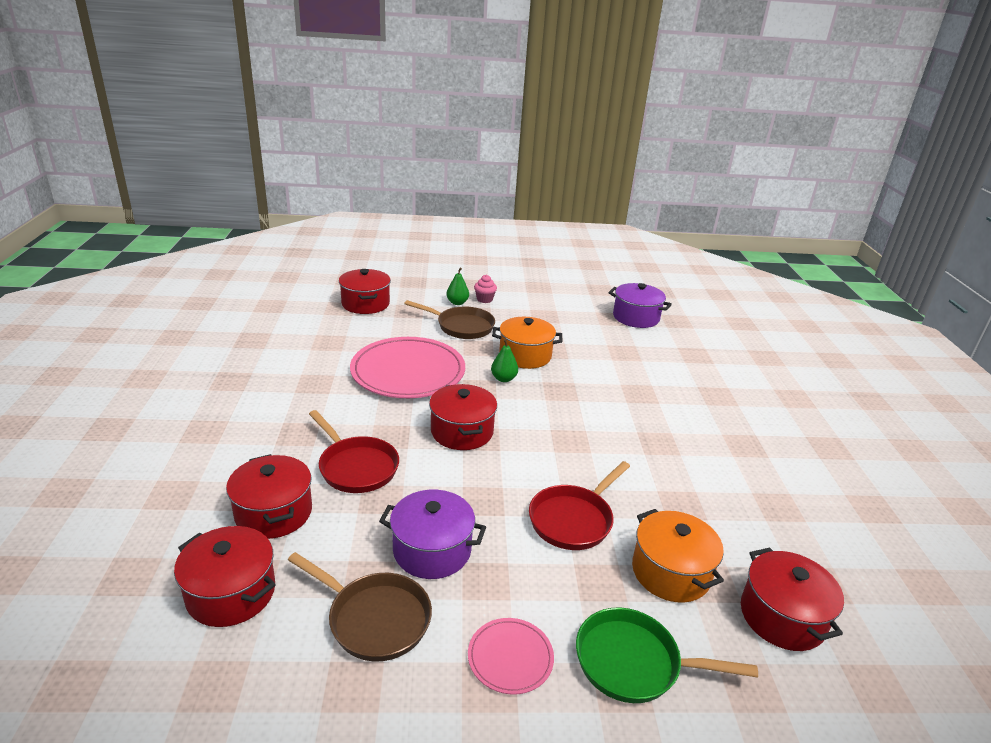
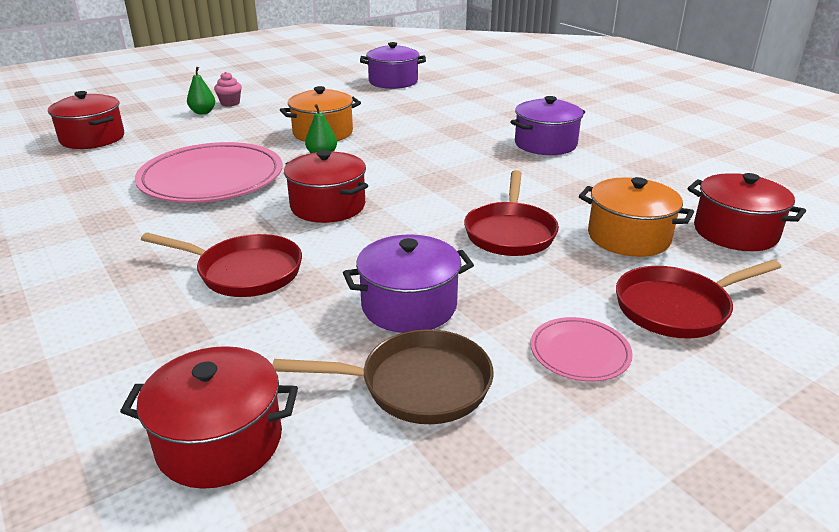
camera: 30 degrees left, 0 degrees up
(274, 513) = (188, 347): red pot -> none
(461, 326) = (230, 129): brown pan -> none
(634, 662) = (677, 308): green pan -> red pan
(703, 439) = (545, 144): none -> purple pot

